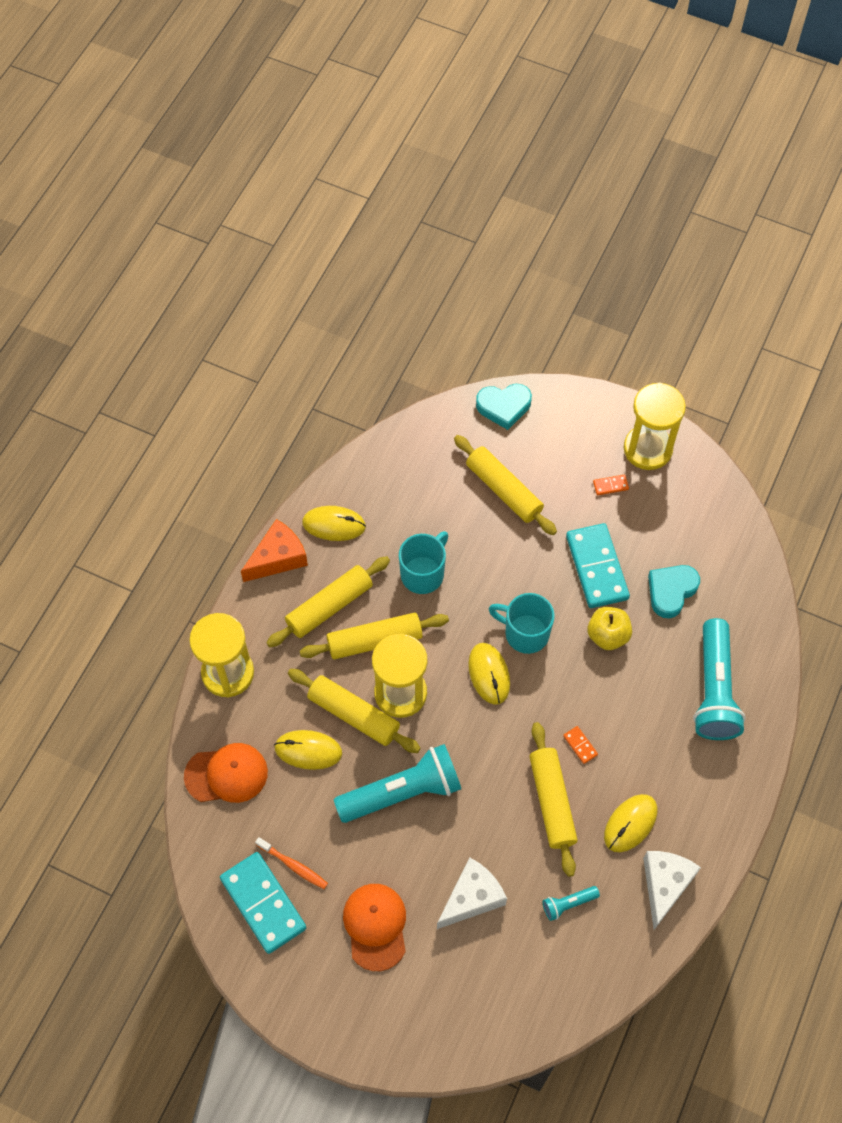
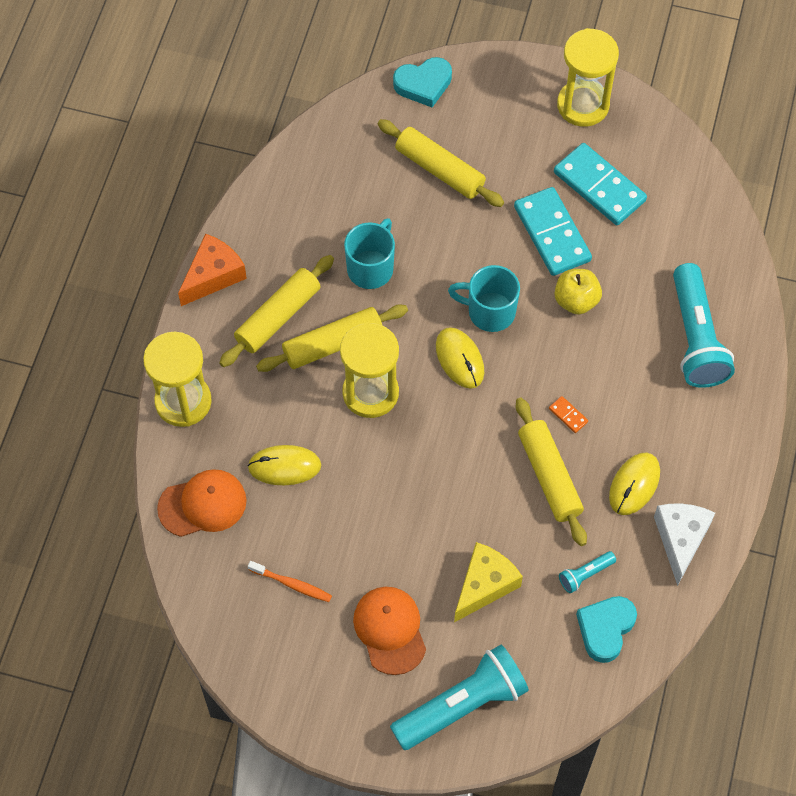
camera: 10 degrees left, 0 degrees up
(263, 903) = (267, 627): turquoise domino -> turquoise domino (599, 187)
(334, 524) = (266, 232): yellow mouse -> none
(353, 715) = (325, 422): yellow rolling pin -> none
(402, 792) = (392, 492): turquoise flashlight -> turquoise flashlight (462, 705)
(472, 897) = (484, 585): white cheese -> yellow cheese
(610, 486) = (551, 148): orange domino -> none
(671, 591) = (633, 246): turquoise heart -> turquoise heart (605, 629)

